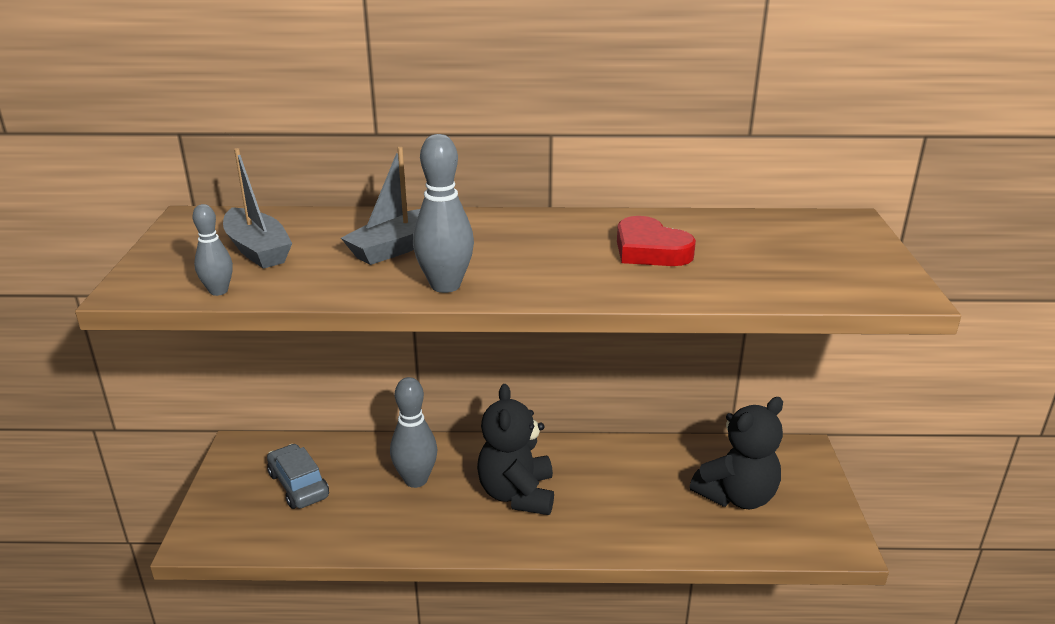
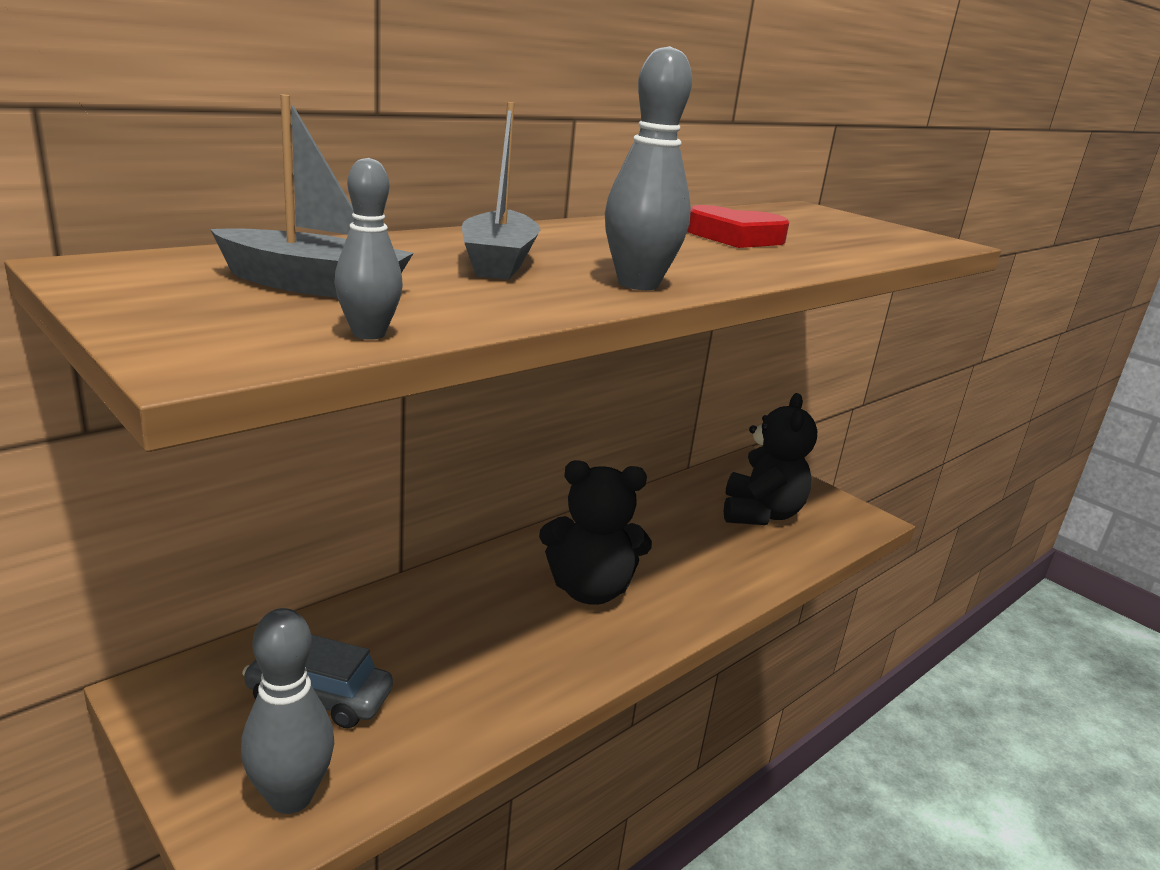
camera: 45 degrees left, 5 degrees down
(416, 480) = (465, 623): grey bowling pin -> grey bowling pin (291, 797)
(517, 494) = (589, 590): black teddy bear -> black teddy bear turned 45 degrees counterclockwise

